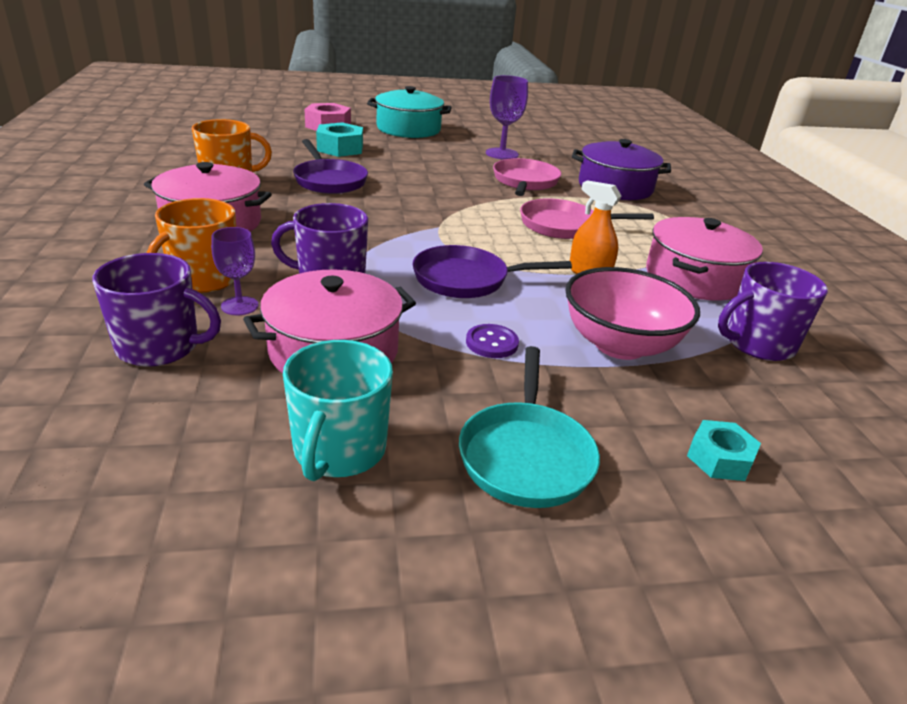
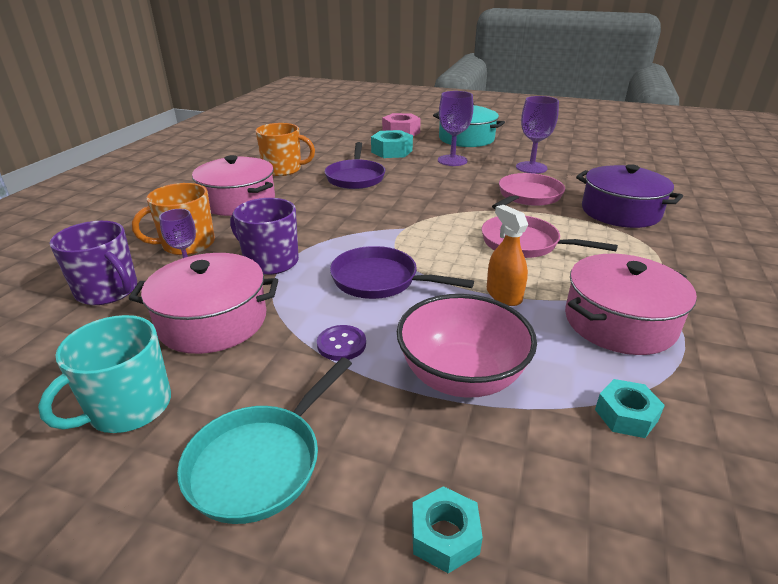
camera: 30 degrees right, 0 degrees up
(417, 153) = (452, 160): none -> purple goblet
(758, 344) = (626, 415): purple mug -> turquoise nut

